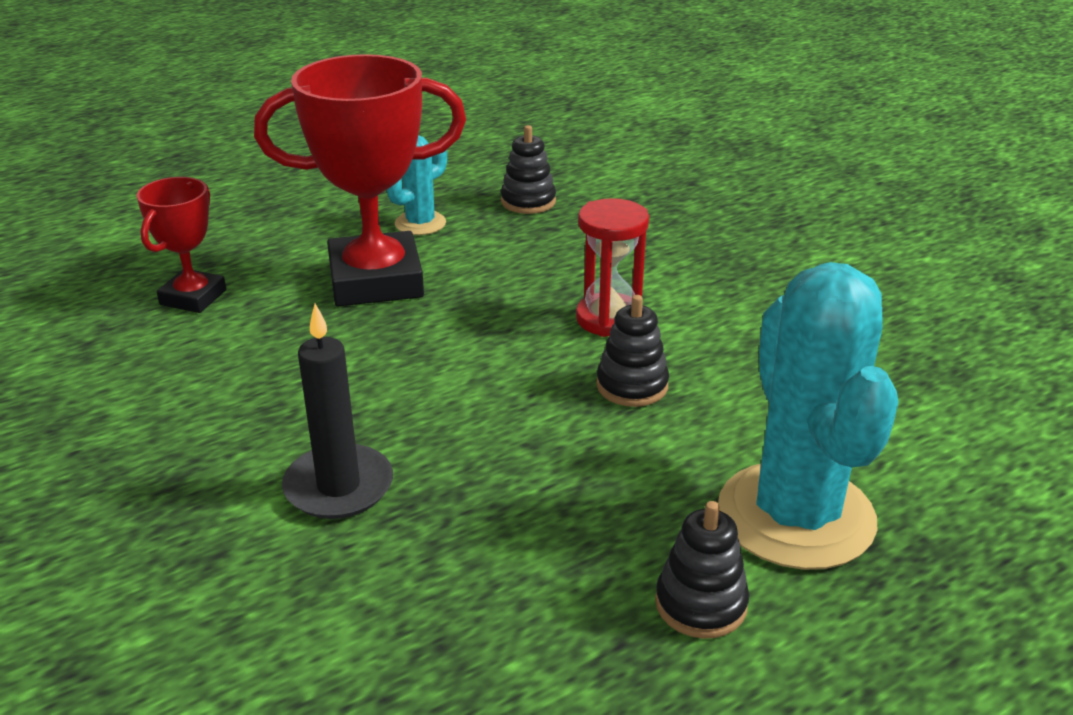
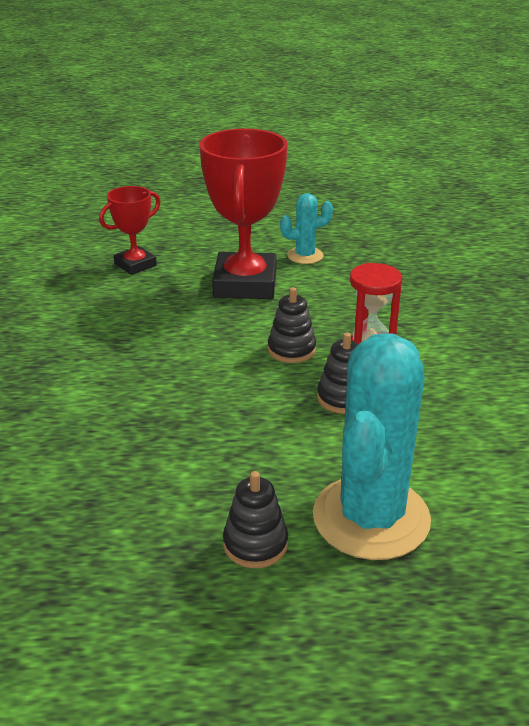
camera: 30 degrees right, 0 degrees up
(339, 486) = (116, 397): black candle -> none
(376, 280) = (245, 284): red trophy -> red trophy turned 75 degrees clockwise
(528, 201) = (389, 259): black stacking toy -> black stacking toy (291, 350)

